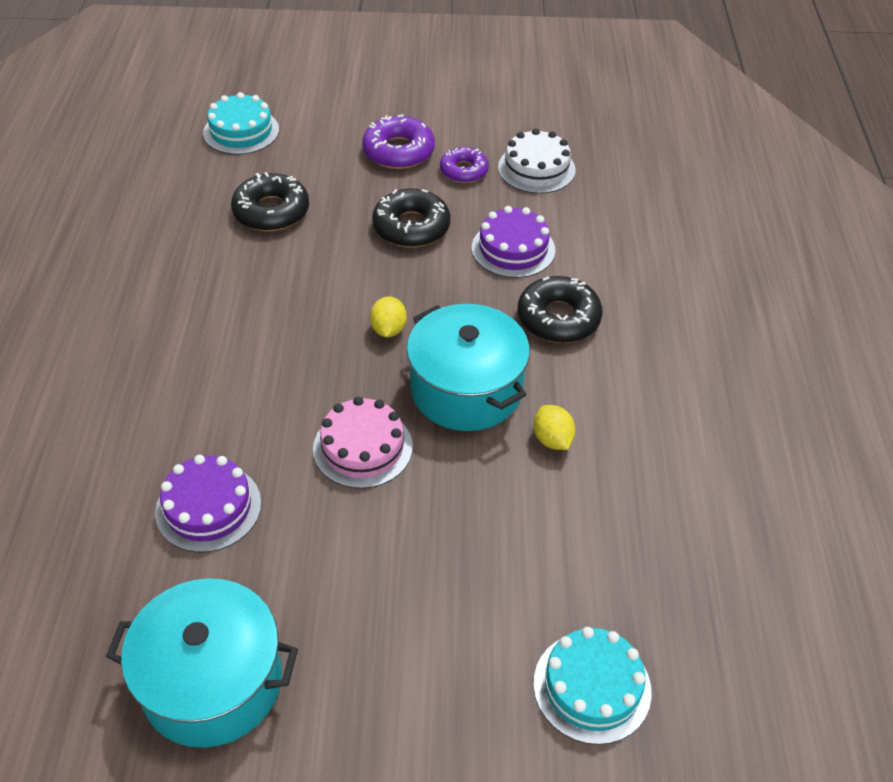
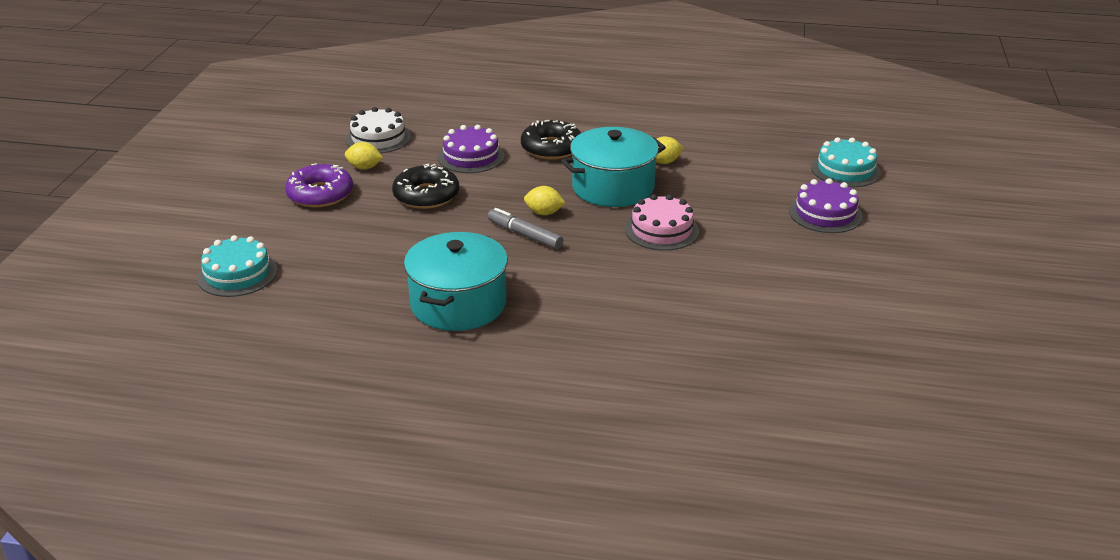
camera: 80 degrees left, 15 degrees down
(208, 507) = (711, 295): purple cake -> purple cake (825, 214)
(212, 682) = (855, 295): turquoise pot -> turquoise pot (458, 304)
(271, 211) = (373, 260): black donut -> none
(335, 318) = (524, 235): none -> grey marker
(464, 171) = (364, 167): purple donut -> yellow lemon

